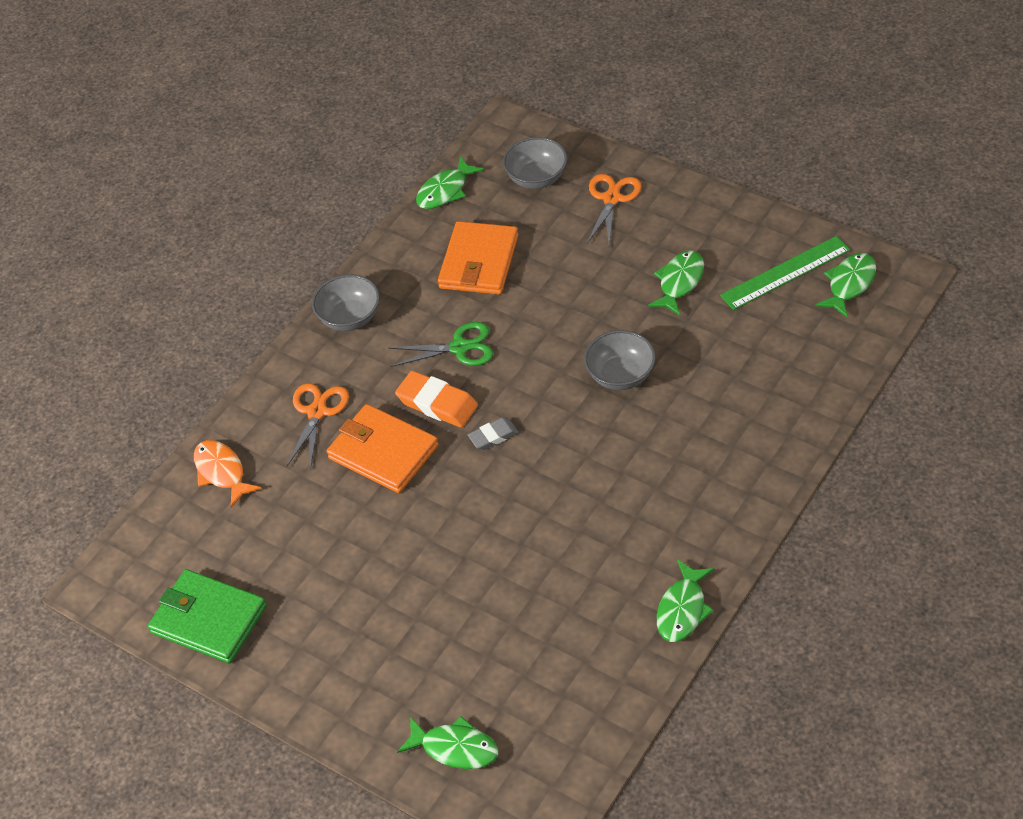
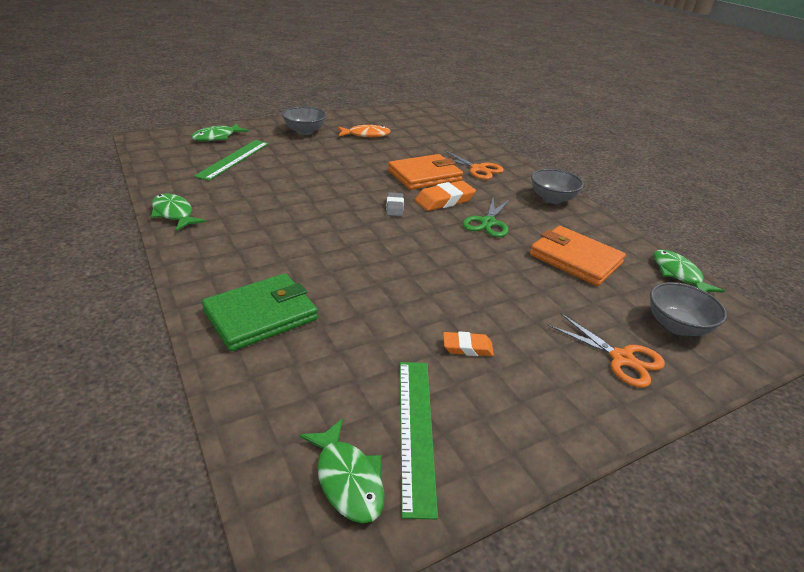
camera: 110 degrees right, 15 degrees down
(208, 619) = (373, 117): green wallet -> green wallet (261, 315)
(222, 472) = (460, 140): orange fish -> orange fish (366, 135)
(507, 669) = (234, 159): none -> green ruler
(620, 375) = (390, 271): grey bowl -> grey bowl (304, 131)
(679, 282) = (467, 347): green fish -> orange eraser

